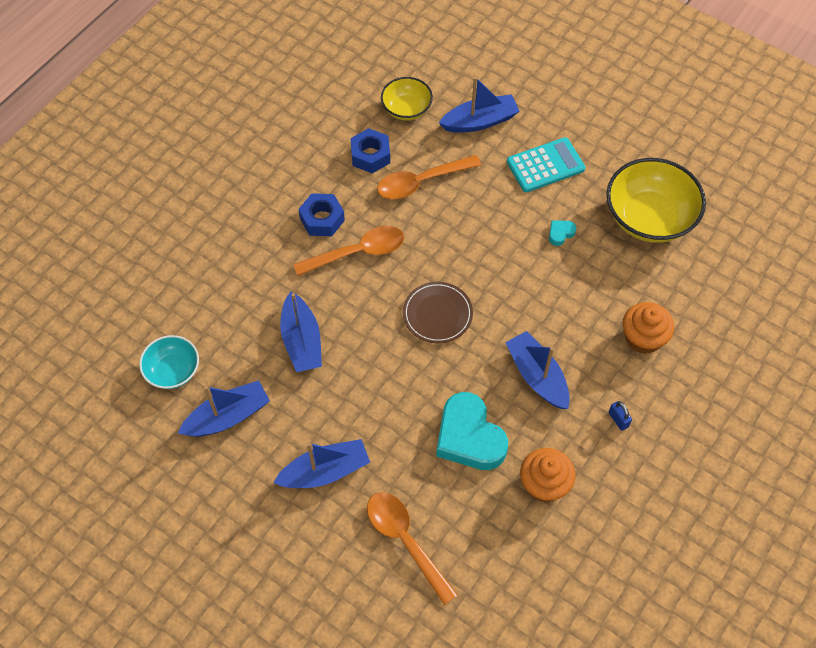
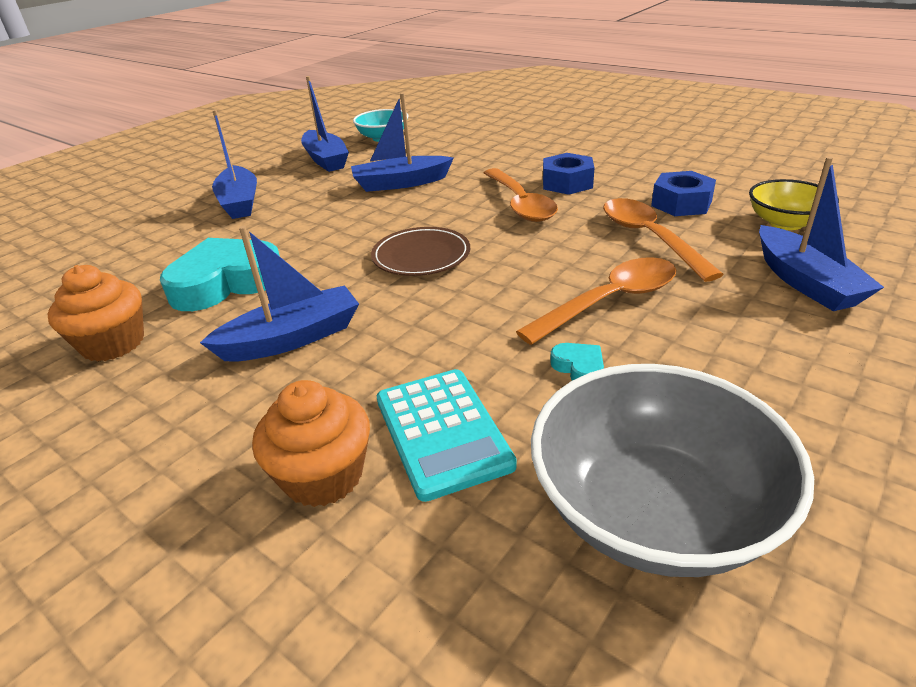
camera: 95 degrees right, 25 degrees down
(405, 541) = (126, 246): orange spoon -> orange spoon (610, 301)
(545, 165) = (741, 352): turquoise calculator -> turquoise calculator (442, 432)
(618, 419) = (166, 428): blue padlock -> none
(649, 218) = (653, 511): yellow bowl -> grey bowl

